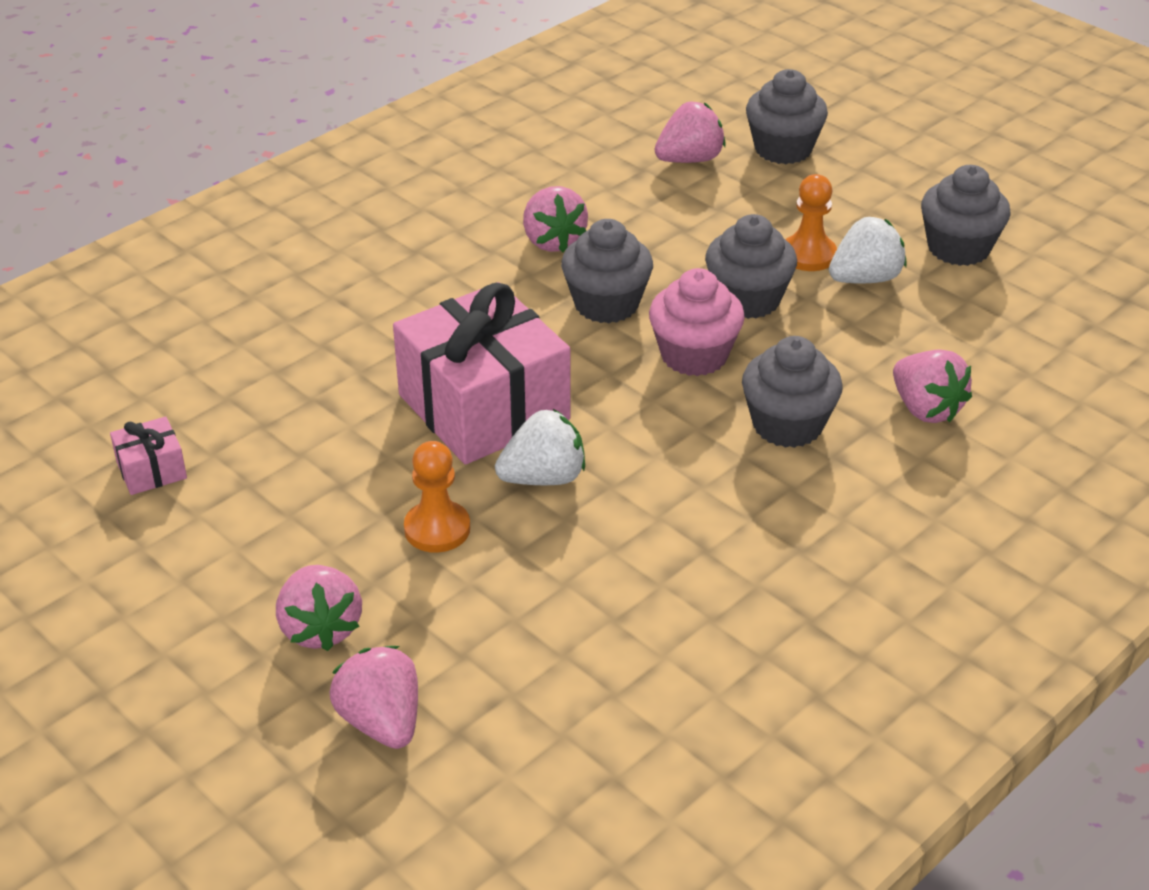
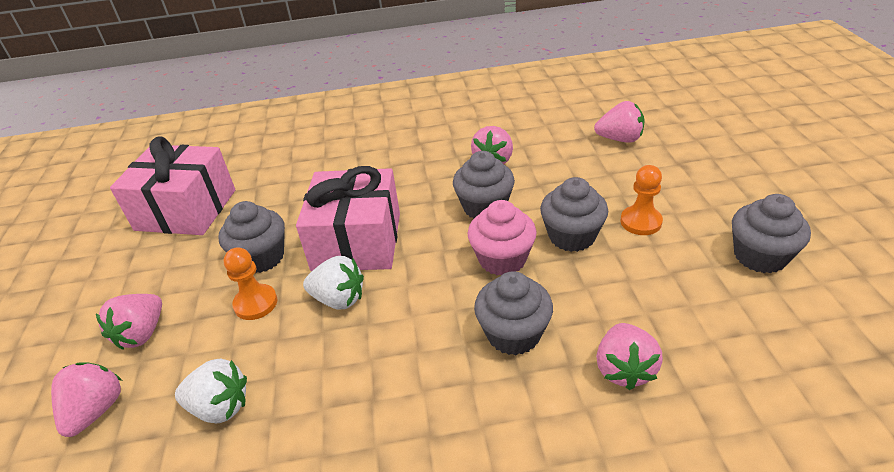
camera: 40 degrees right, 0 degrees up
(151, 470) = (186, 210): pink gift -> pink gift, size x2.36
(783, 149) = (687, 150): grey cupcake -> grey cupcake (261, 257)
(865, 279) = (666, 252): white strawberry -> white strawberry (220, 407)

